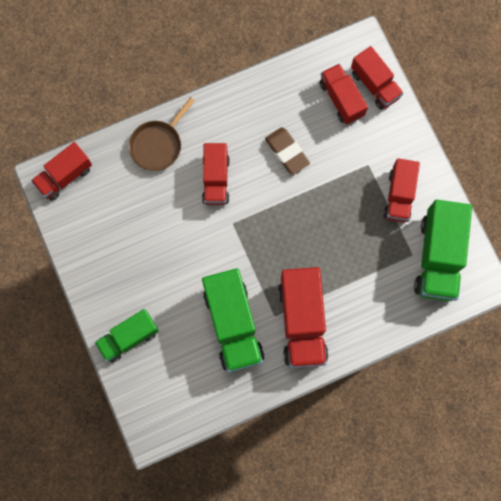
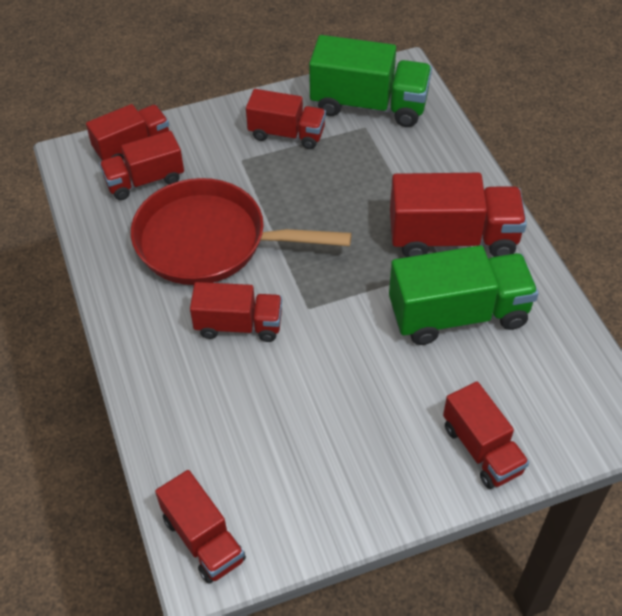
camera: 85 degrees left, 25 degrees down
(128, 337) = (481, 449): green truck -> red truck
(158, 144) = (171, 397): brown pan -> none
(287, 152) = (210, 241): brown eraser -> red pan

